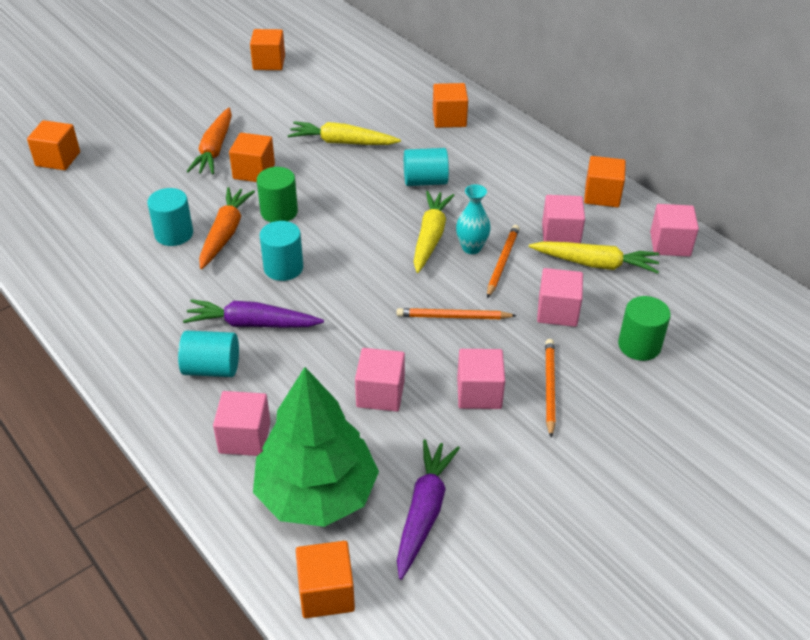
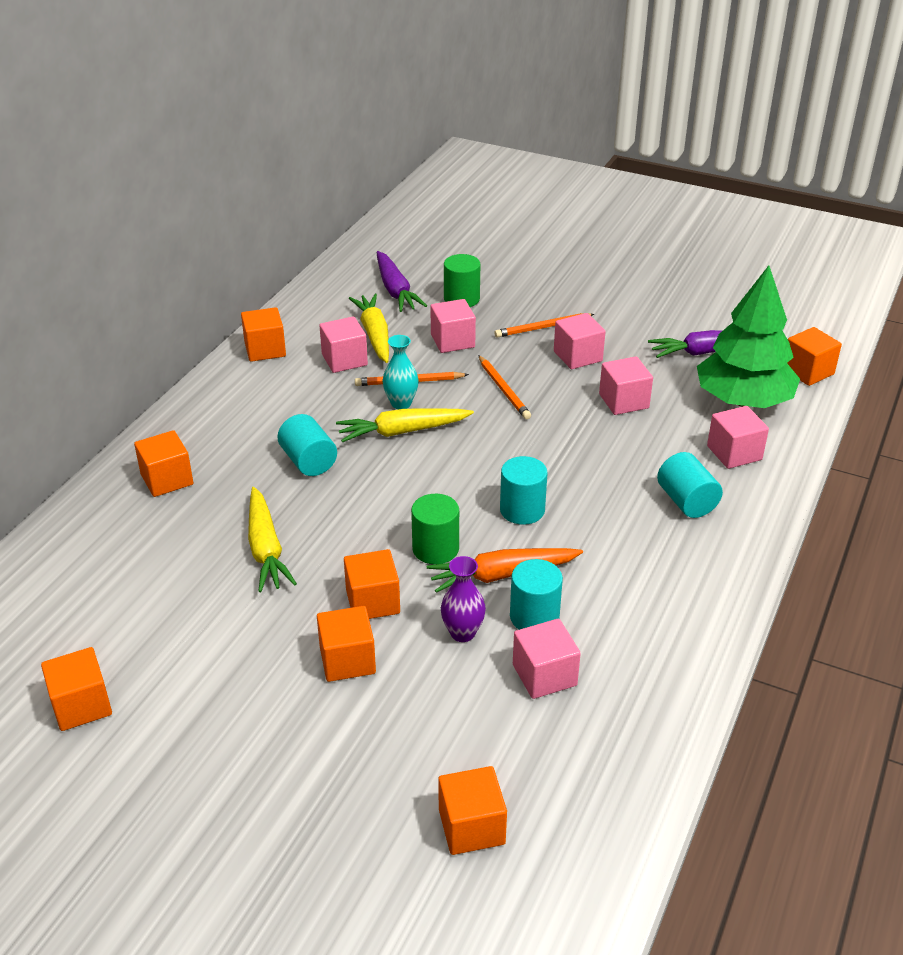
camera: 115 degrees left, 5 degrees down
(191, 199) = (462, 633): none -> purple vase
(214, 150) = (347, 660): orange carrot -> orange cube
(252, 324) = (613, 500): purple carrot -> purple carrot (395, 290)
(670, 244) = (319, 304): pink cube -> pink cube (544, 675)

